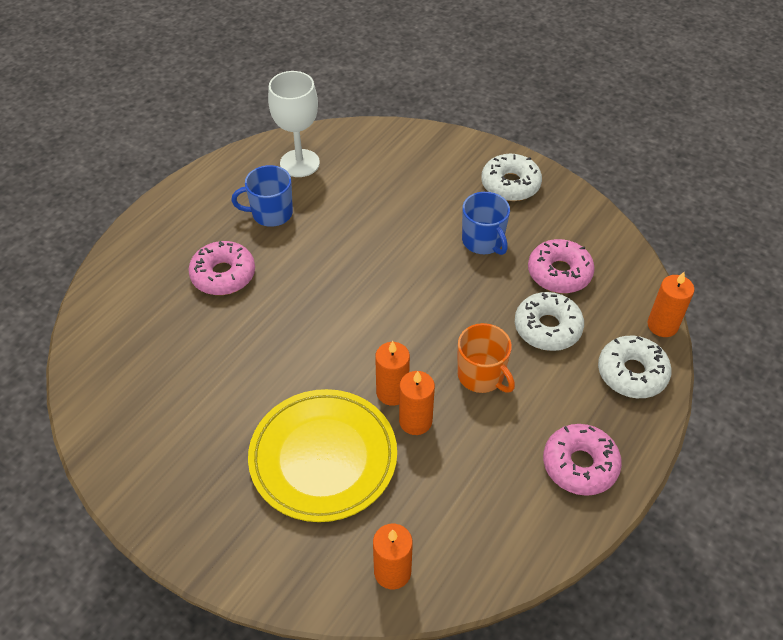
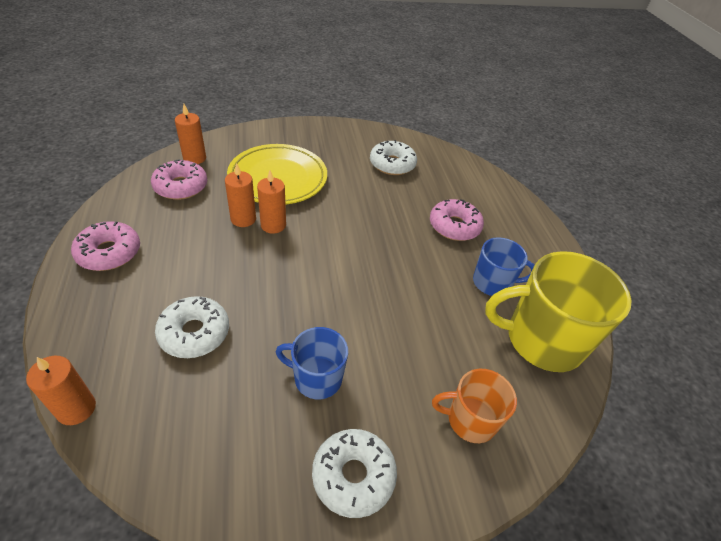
camera: 130 degrees right, 5 degrees down
(271, 213) = (493, 283): blue mug -> blue mug turned 60 degrees clockwise
(299, 163) = (542, 340): white goblet -> yellow mug
(481, 375) = (222, 267): orange mug -> orange mug (470, 420)
(559, 273) = (218, 395): pink donut -> pink donut (181, 186)
(632, 373) = (93, 340): white donut -> white donut (392, 164)

